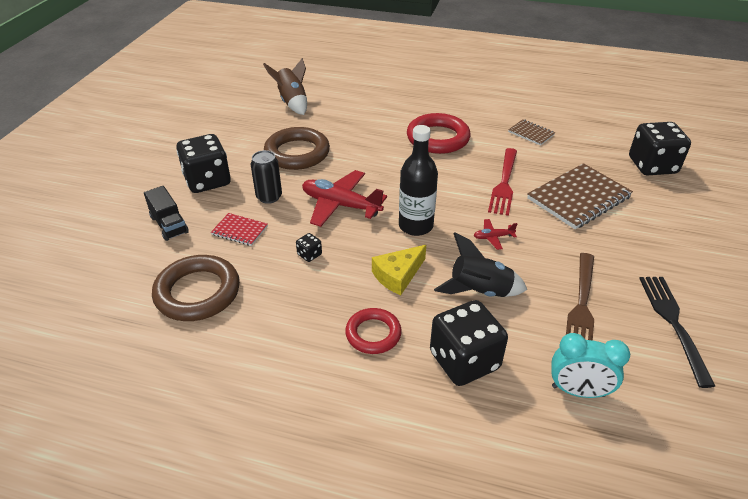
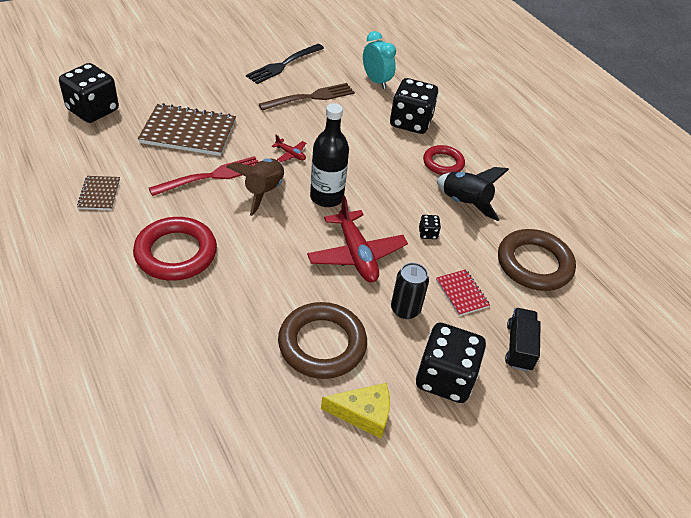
camera: 140 degrees left, 5 degrees up
(292, 102) = (225, 443): brown rocket -> brown rocket (263, 192)
(398, 275) = (386, 179): yellow cheese -> yellow cheese (363, 414)
(479, 291) = (352, 138): black rocket -> black rocket (464, 203)

